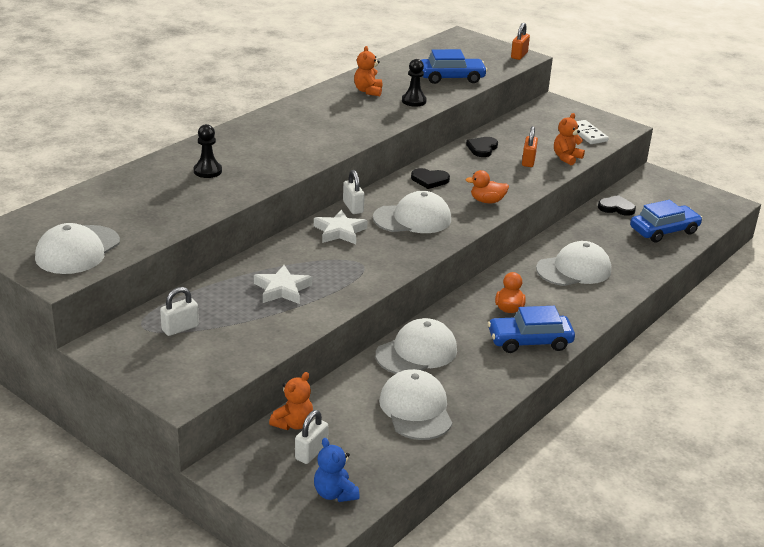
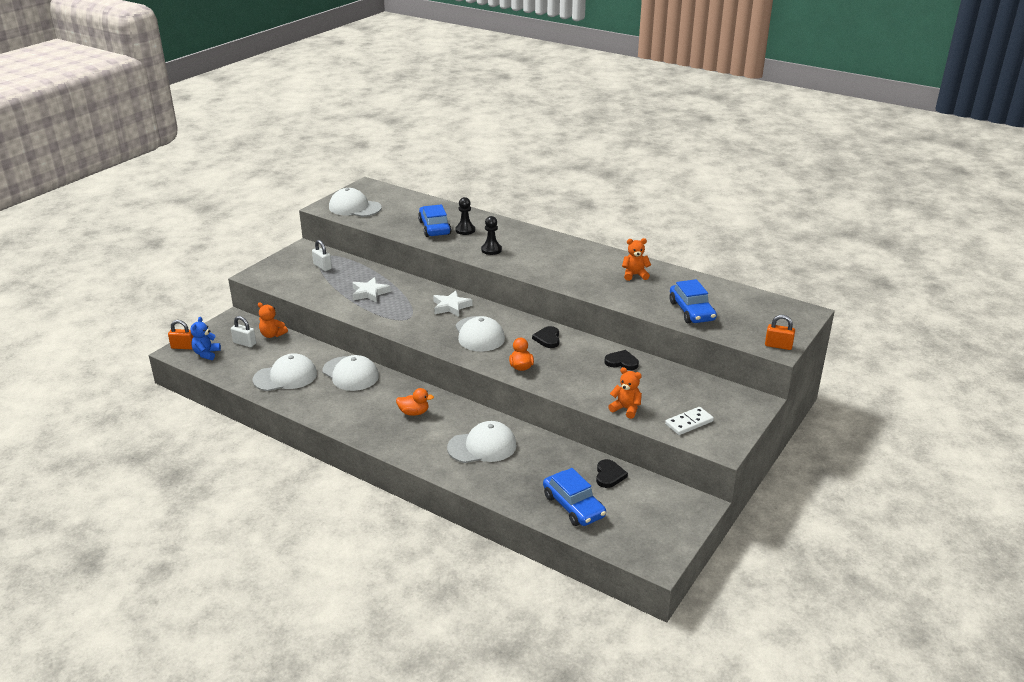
camera: 85 degrees right, 0 degrees up
(335, 493) = (206, 354): blue teddy bear -> blue teddy bear turned 45 degrees counterclockwise
(353, 207) = (489, 309): white padlock -> none
(414, 101) = (627, 296): black pawn -> black pawn (491, 250)
(528, 161) = (608, 387): orange padlock -> orange padlock (183, 347)
(529, 341) = (369, 423): blue car -> blue car (434, 228)
(574, 269) = (482, 446): white cap -> white cap turned 75 degrees counterclockwise

